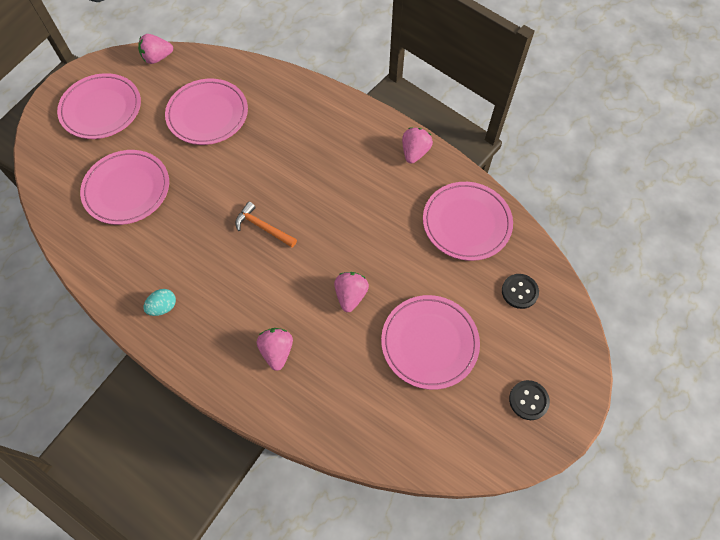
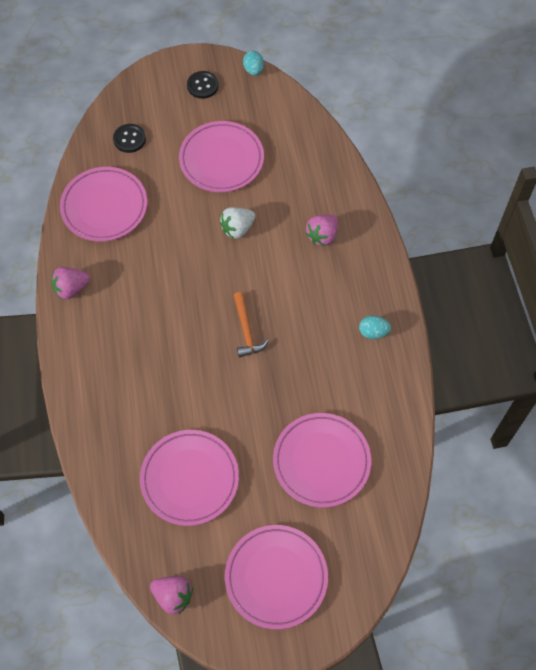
camera: 135 degrees left, 0 degrees up
(350, 295) = (237, 229): pink strawberry -> white strawberry
(507, 465) = (253, 70): none -> turquoise egg

